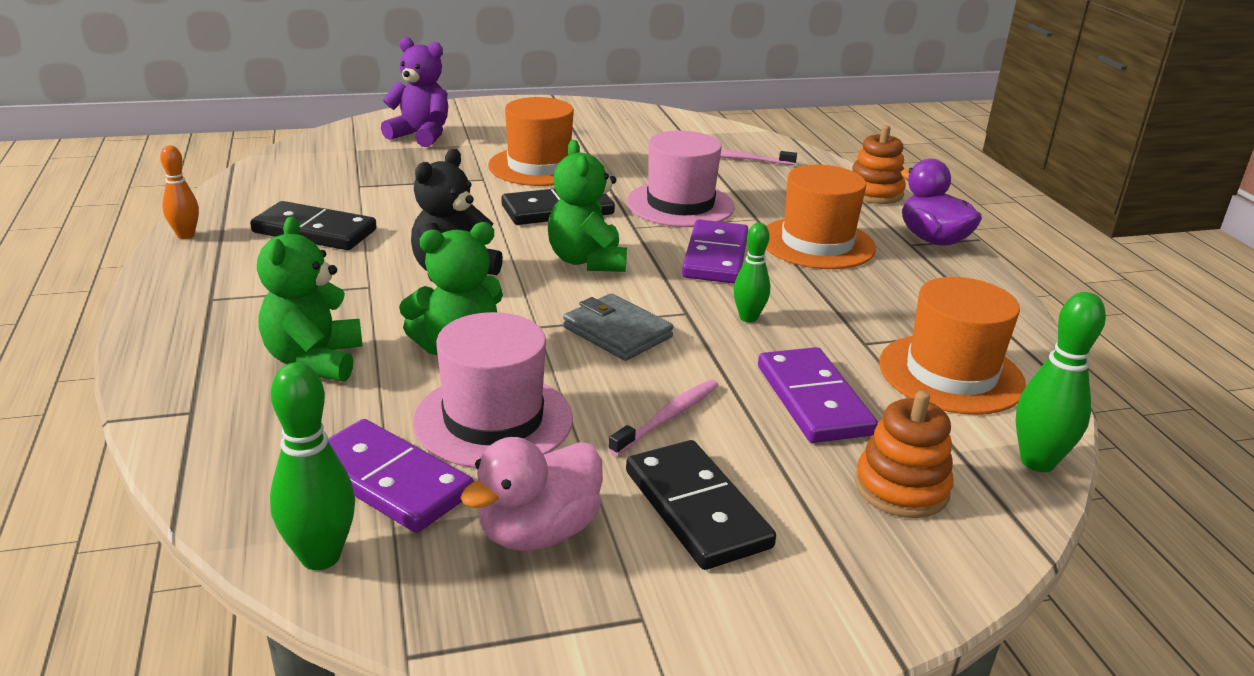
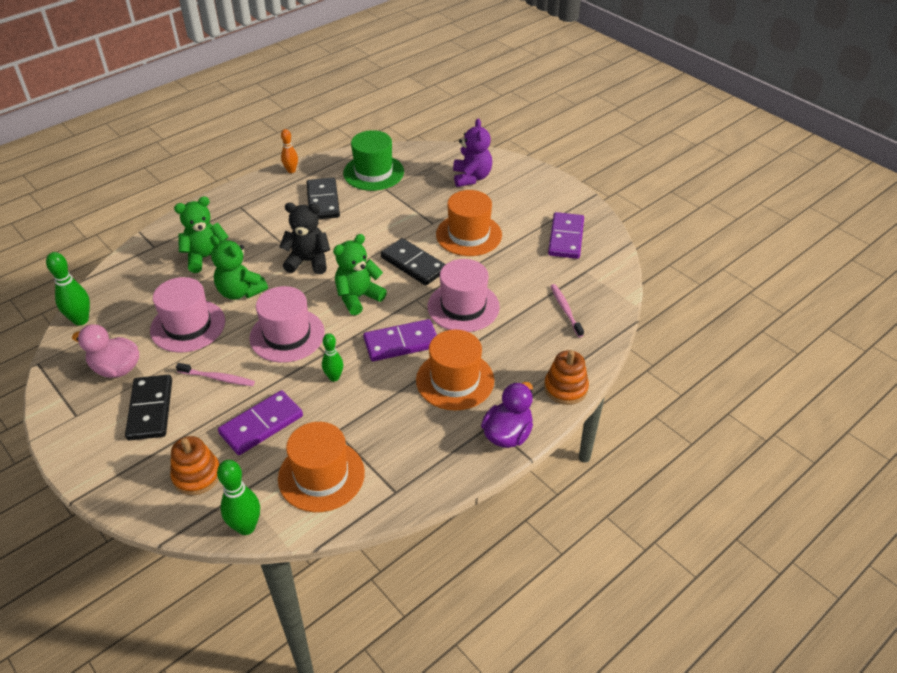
camera: 65 degrees right, 15 degrees up
(304, 183) = (373, 172): none -> green hat
(389, 481) = (132, 316): purple domino -> purple domino (565, 238)
(617, 332) = (287, 335): grey wallet -> pink hat
(697, 509) = (150, 409): black domino -> black domino turned 45 degrees counterclockwise

